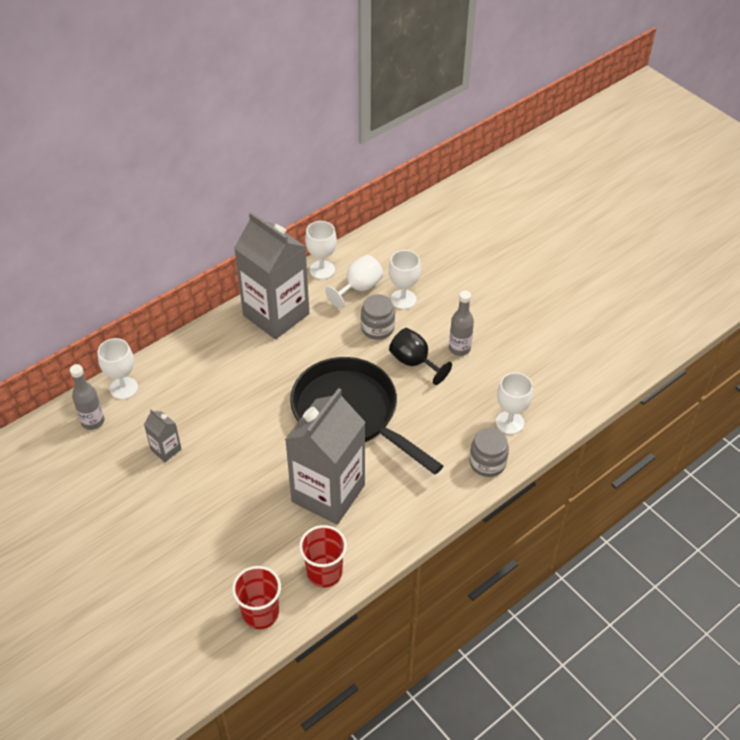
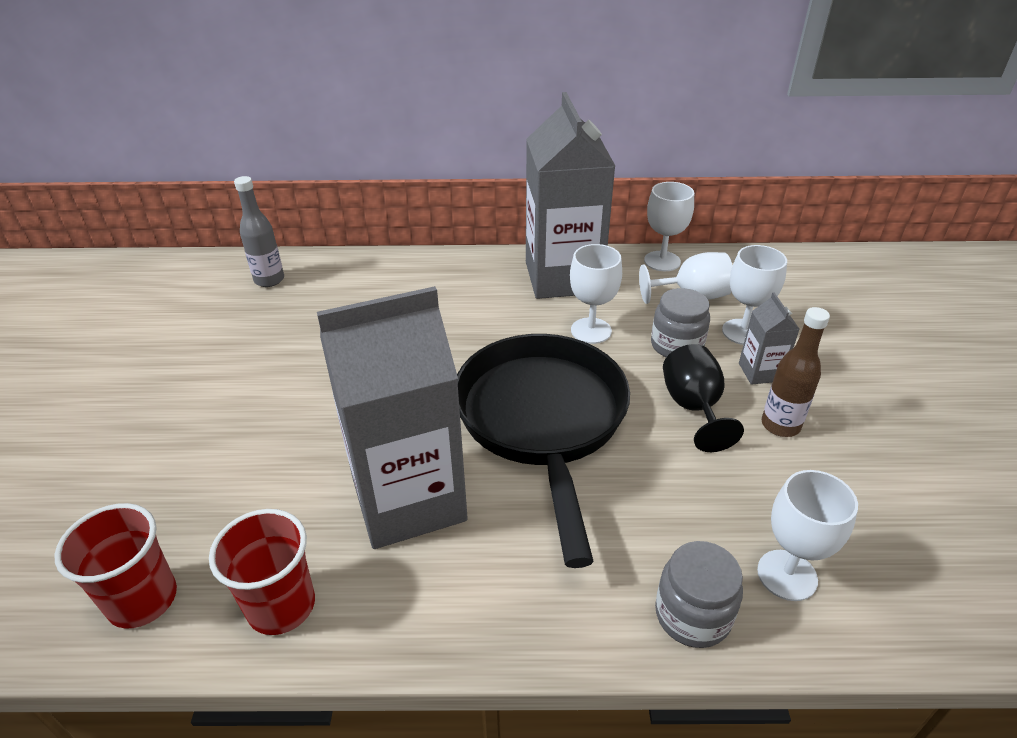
camera: 40 degrees right, 10 degrees down
(124, 388) = (333, 267): white goblet -> white goblet (591, 331)
(166, 449) = (297, 340): grey carton -> grey carton (760, 372)
(459, 348) = (780, 425): grey bottle -> brown bottle

